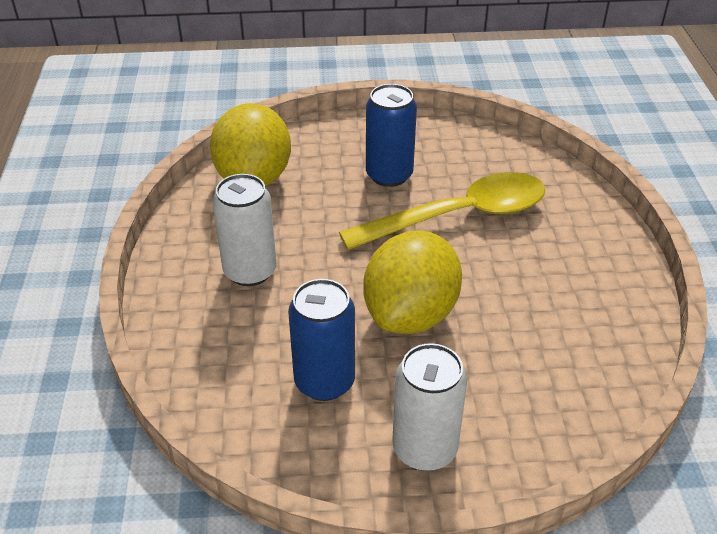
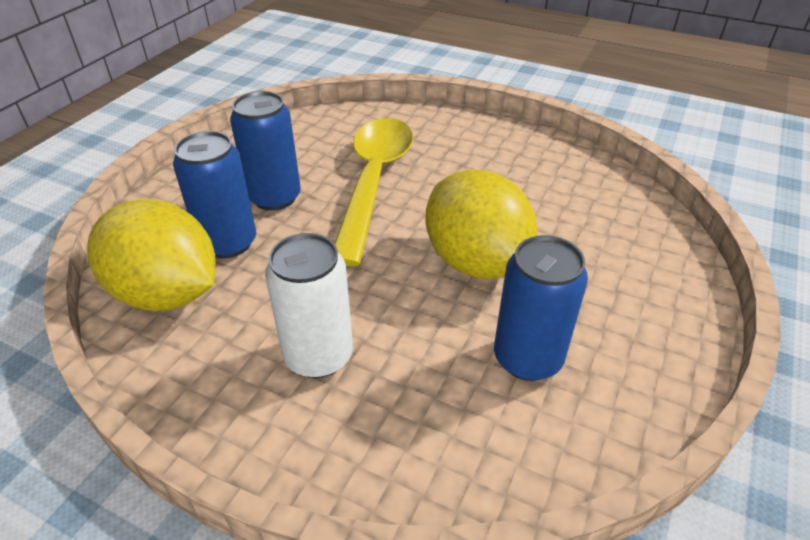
camera: 60 degrees left, 0 degrees up
(321, 179) = (228, 243): none -> blue can
(424, 448) = (647, 321): white can -> none

